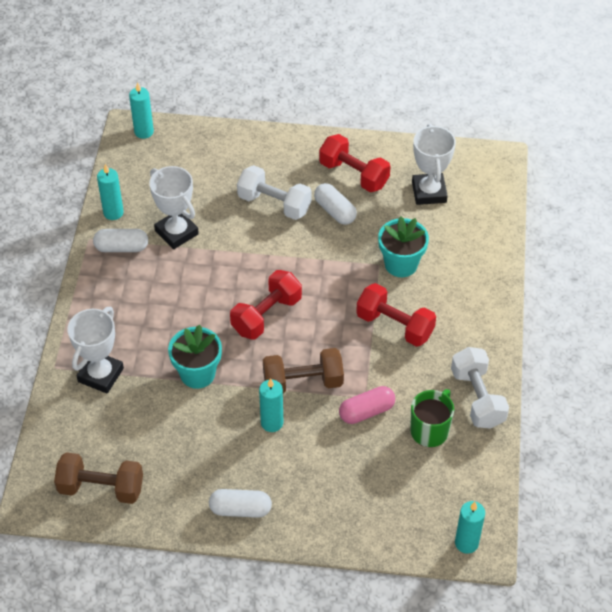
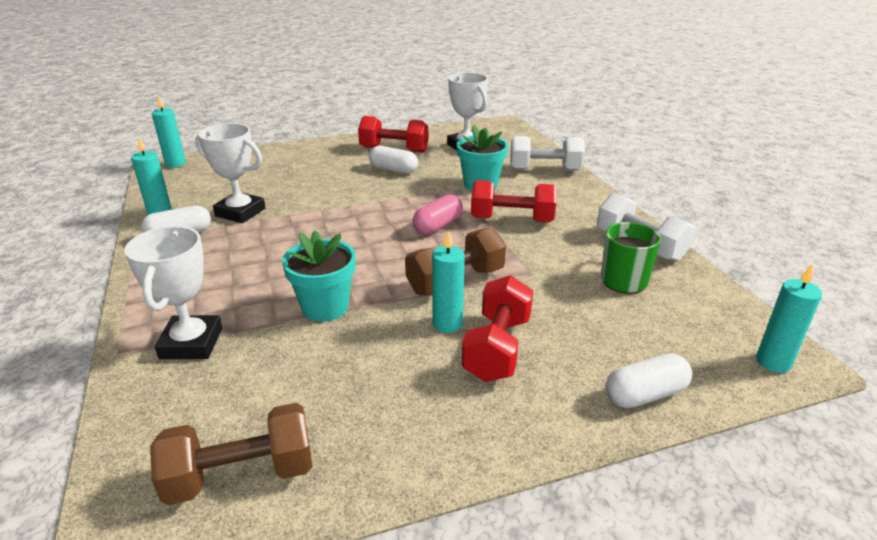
camera: 25 degrees left, 20 degrees down
(240, 509) = (474, 426): white capsule -> white capsule (645, 394)
(266, 315) = (376, 243): red dumbbell -> red dumbbell (497, 348)
(274, 204) = (333, 177): white dumbbell -> white dumbbell (544, 170)
(366, 412) = (545, 284): pink capsule -> pink capsule (438, 226)

